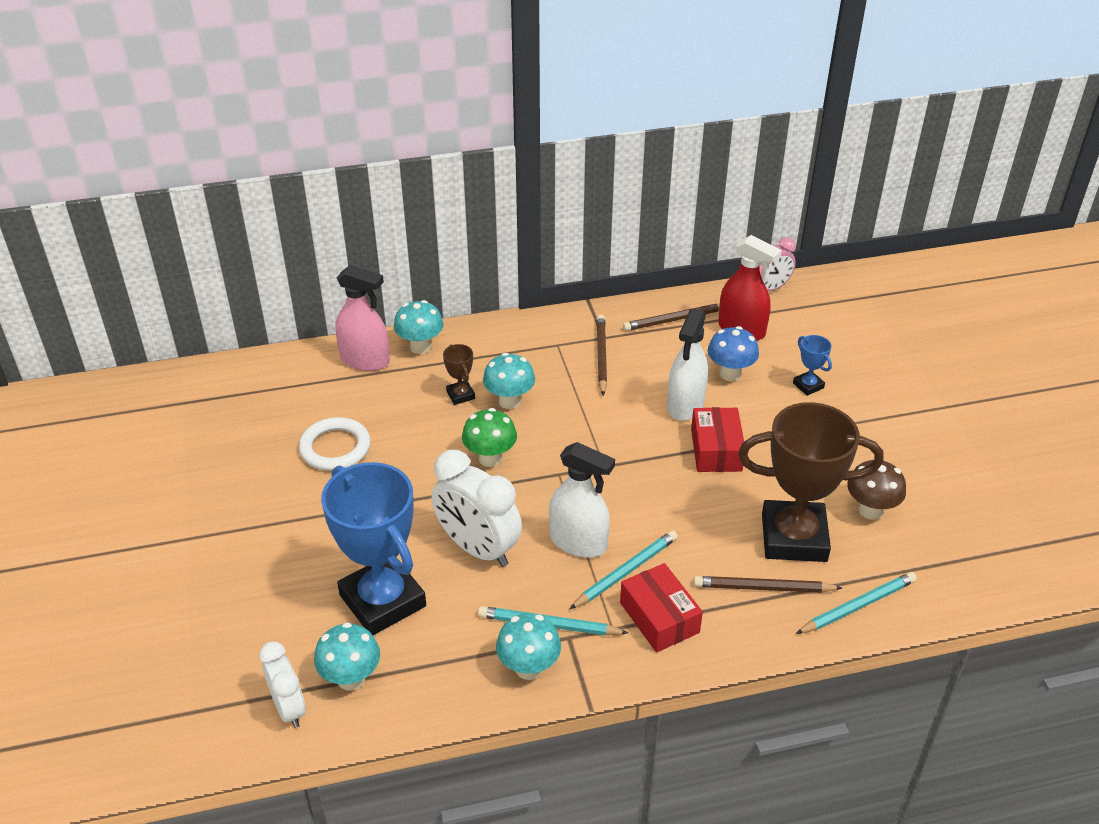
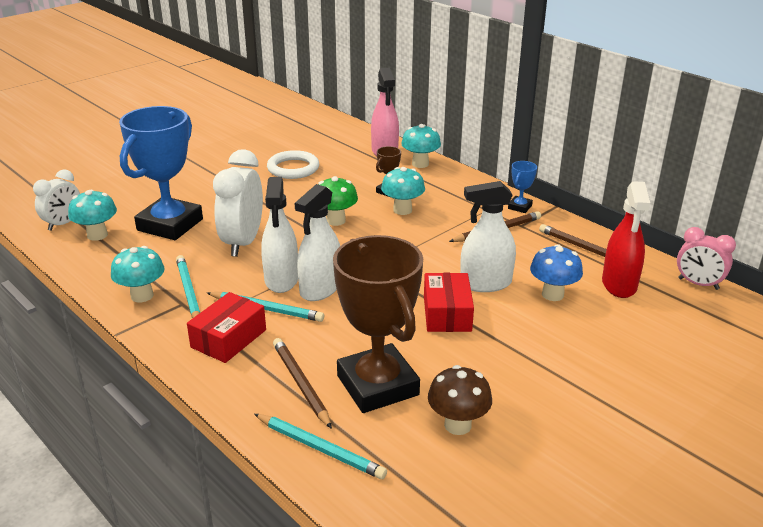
camera: 60 degrees right, 10 degrees down
(616, 519) = (320, 289): none -> white spray bottle
(716, 450) = (447, 313): red box -> red box turned 60 degrees counterclockwise
(808, 385) = (591, 341): blue trophy -> blue trophy (520, 207)

